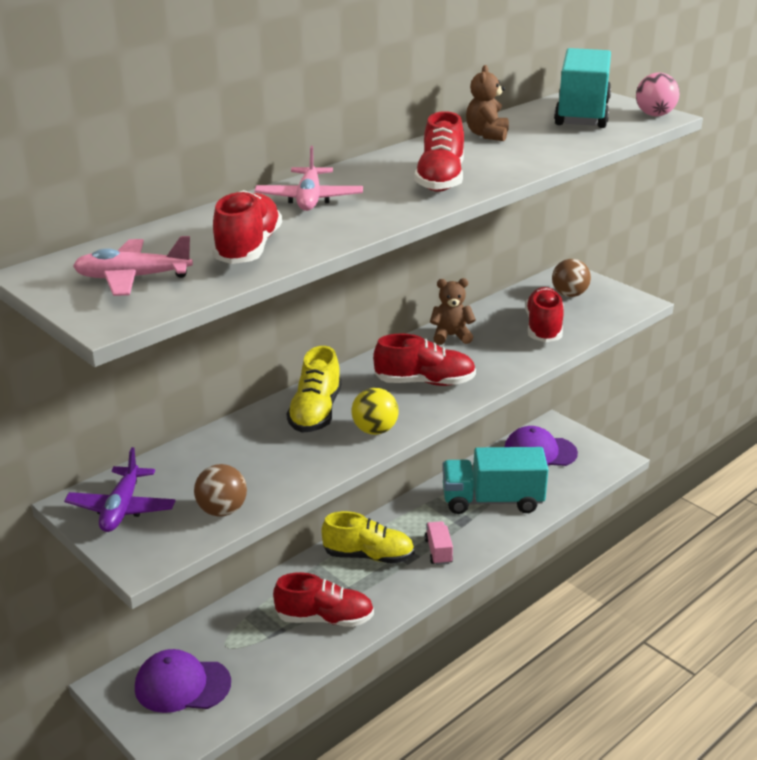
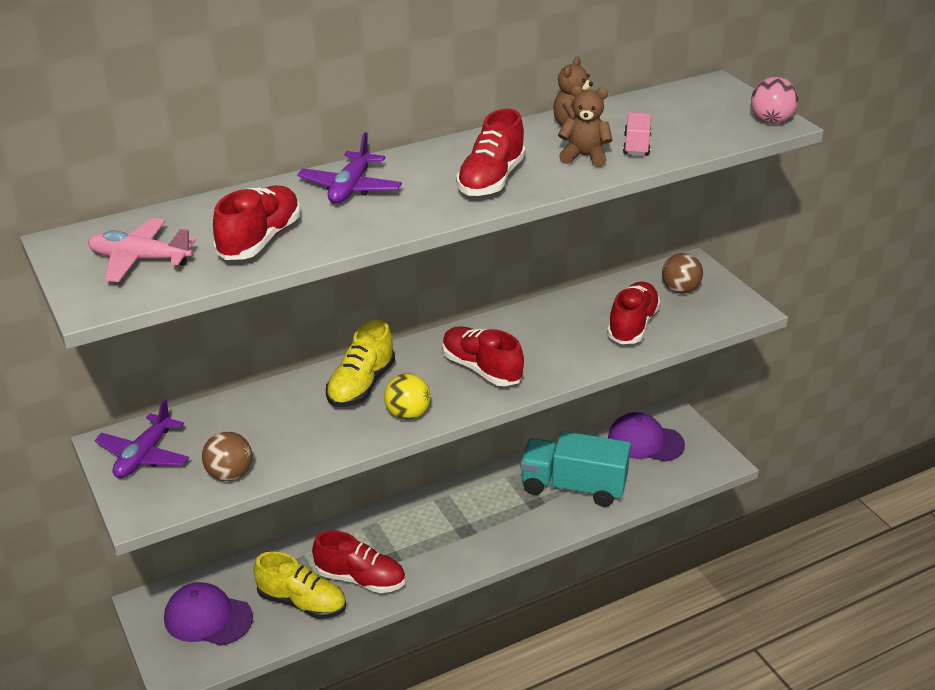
camera: 15 degrees right, 5 degrees up
(309, 199) = (350, 188): pink plane -> purple plane
(368, 556) = (427, 522): yellow shoe -> yellow shoe (302, 602)
(425, 382) = (481, 369): red shoe -> red shoe turned 150 degrees counterclockwise
(438, 551) = (497, 531): pink truck -> pink truck (636, 145)
(451, 336) = (533, 320): brown teddy bear -> brown teddy bear (584, 156)
(582, 114) = (692, 111): turquoise truck -> none

